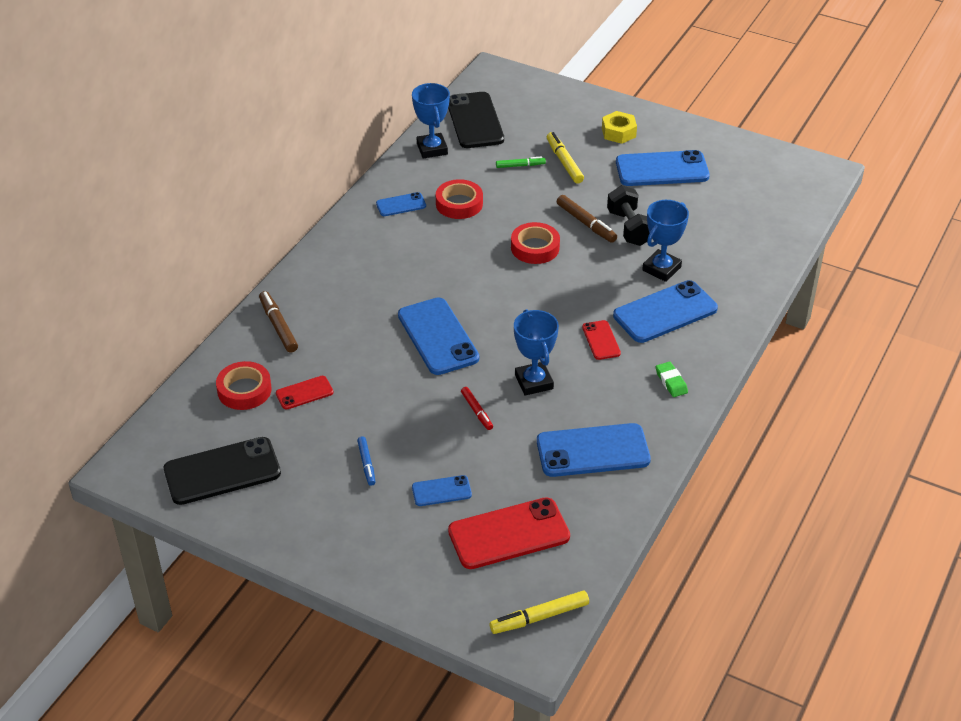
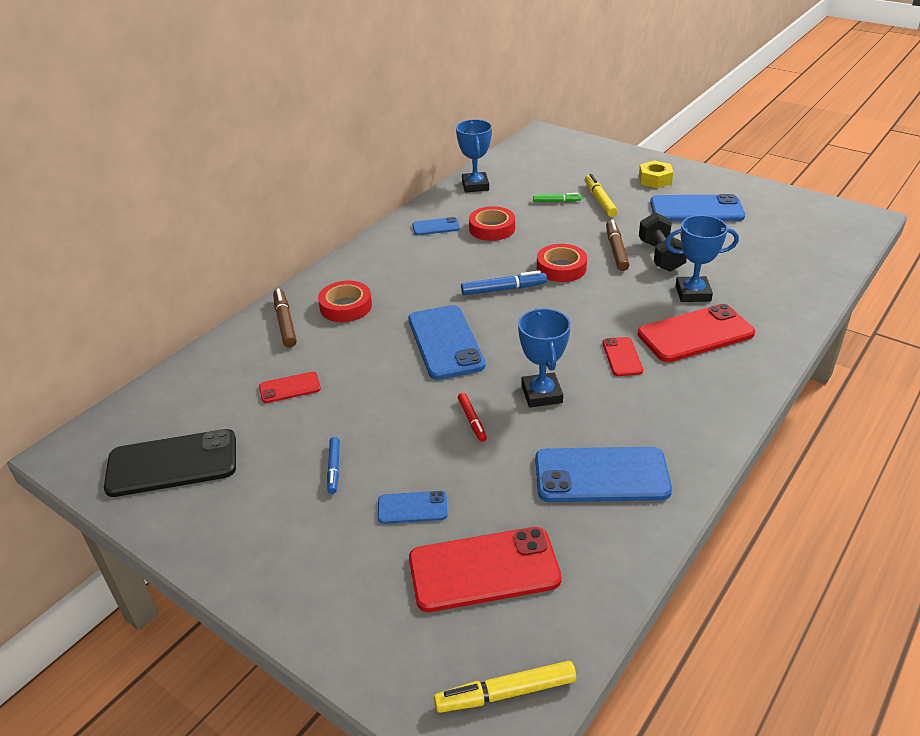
camera: 10 degrees right, 5 degrees down
(244, 390) = (228, 381): red tape -> red tape (346, 306)
(475, 121) = (519, 167): black phone -> none
(482, 275) = (503, 289): none -> blue marker
(586, 223) = (616, 250): brown marker -> brown marker turned 150 degrees counterclockwise
(661, 269) = (693, 293): blue trophy -> blue trophy turned 45 degrees clockwise
(665, 312) = (695, 334): blue phone -> red phone
(671, 382) = (700, 405): green eraser -> none

